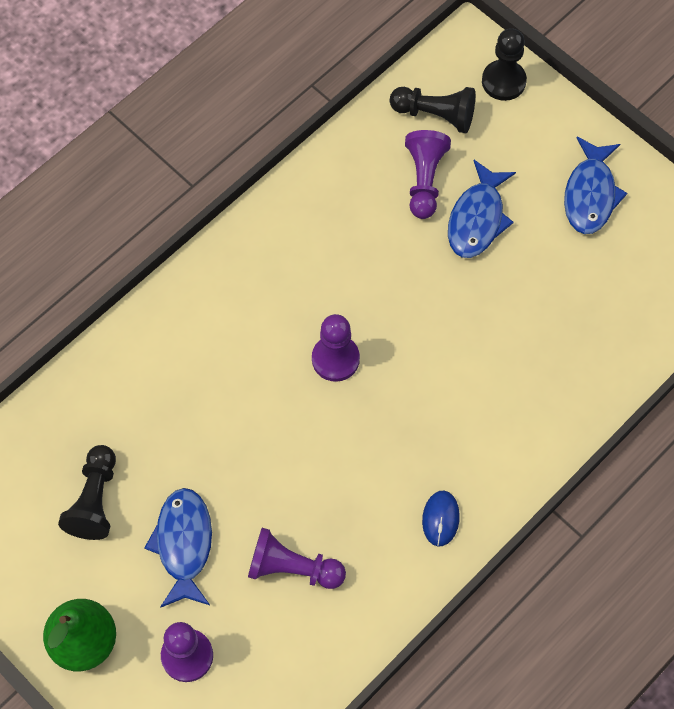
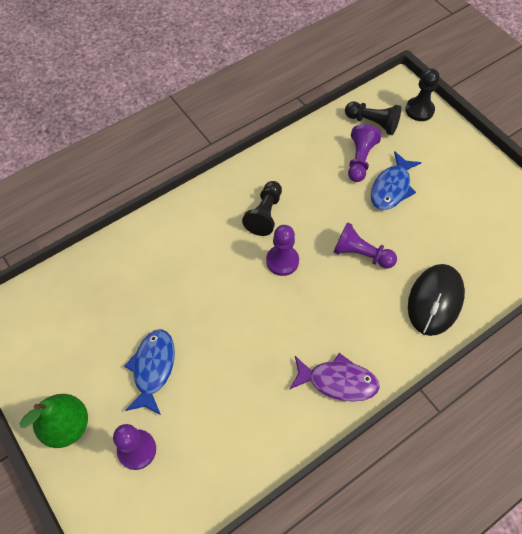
camera: 10 degrees right, 5 degrees down
(95, 500) = (100, 328): black pawn -> black pawn (265, 214)
(292, 568) = (225, 398): purple pawn -> purple pawn (361, 254)
(440, 519) = (338, 381): blue mouse -> purple fish
(559, 383) = (435, 300): none -> black mouse
(590, 194) = (469, 184): blue fish -> none

